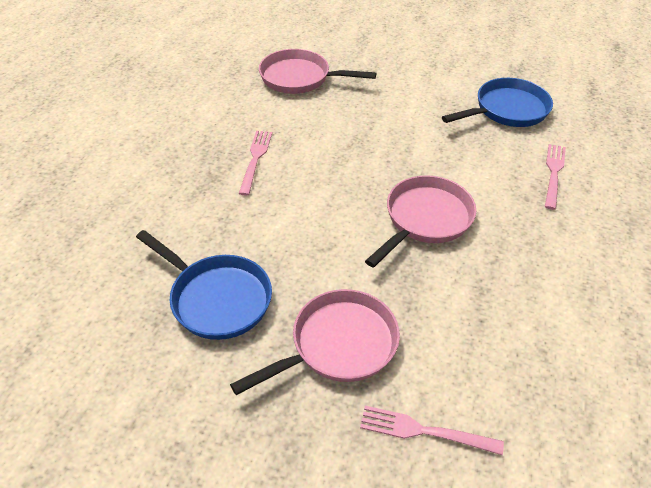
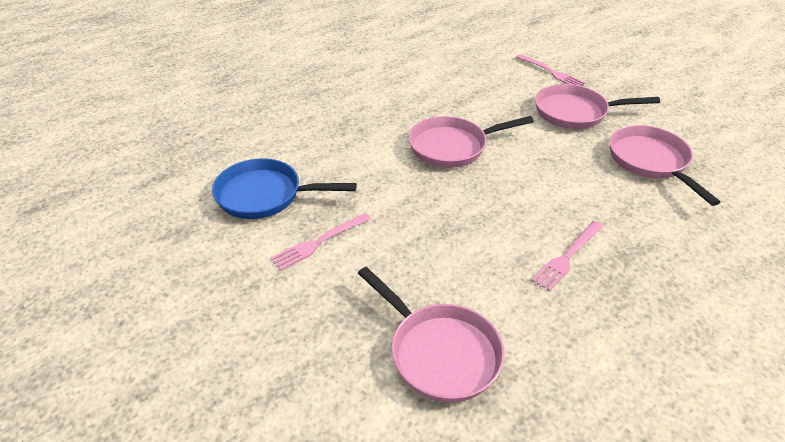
camera: 145 degrees left, 5 degrees down
(216, 298) = (651, 161): blue pan -> pink pan
(553, 173) = (314, 135): pink fork -> pink fork (319, 242)

